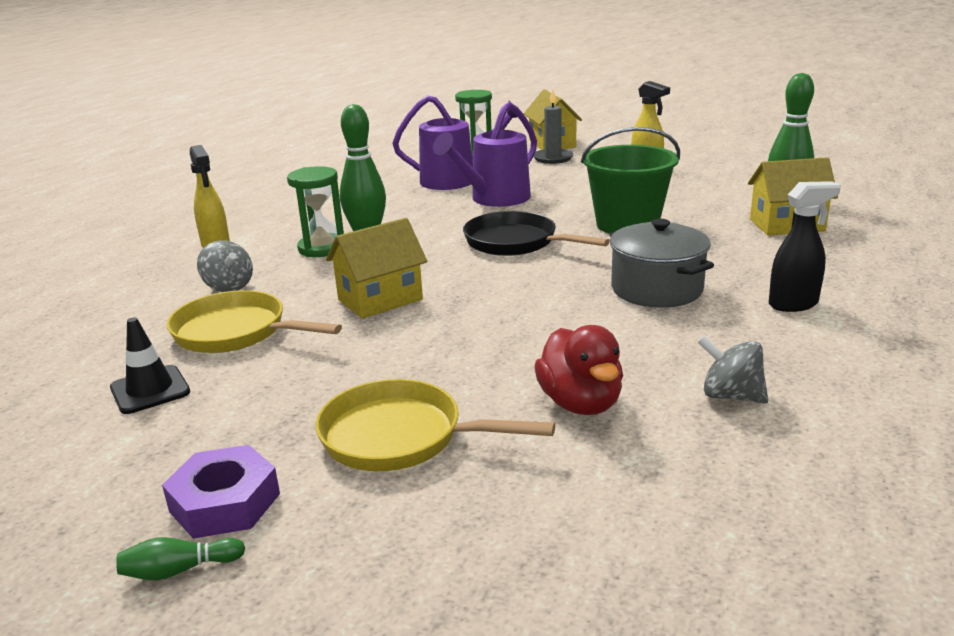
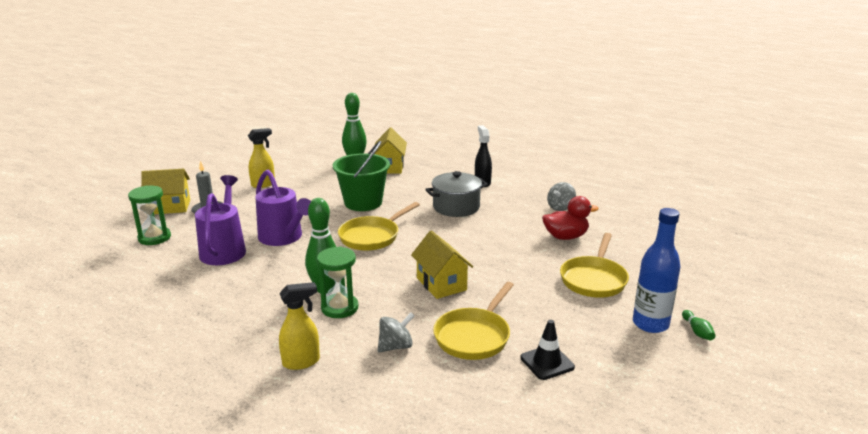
camera: 85 degrees left, 0 degrees up
(225, 502) = (650, 324): purple nut -> blue bottle
(516, 242) = (372, 236): black pan -> yellow pan

